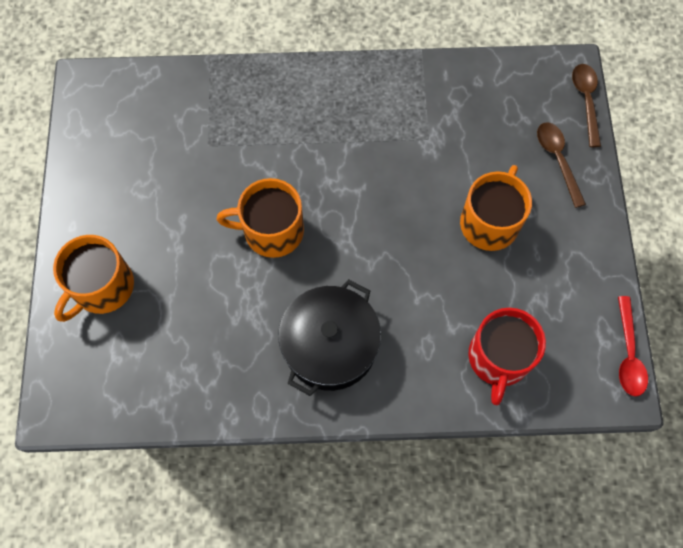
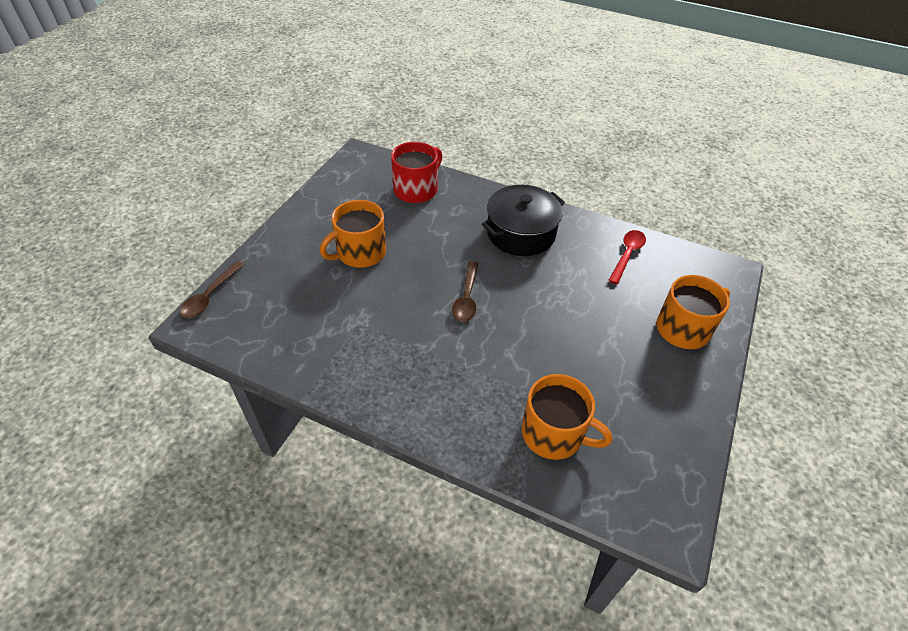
camera: 155 degrees left, 20 degrees down
(272, 231) = (528, 312): orange mug -> orange mug (554, 434)
(557, 160) = (275, 268): brown spoon -> brown spoon (466, 298)
(628, 354) = (339, 165): red spoon -> red spoon (627, 255)

